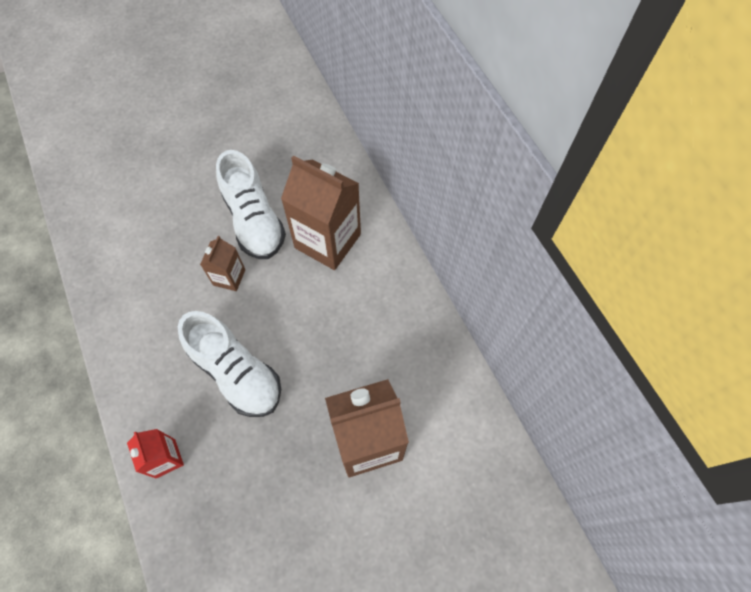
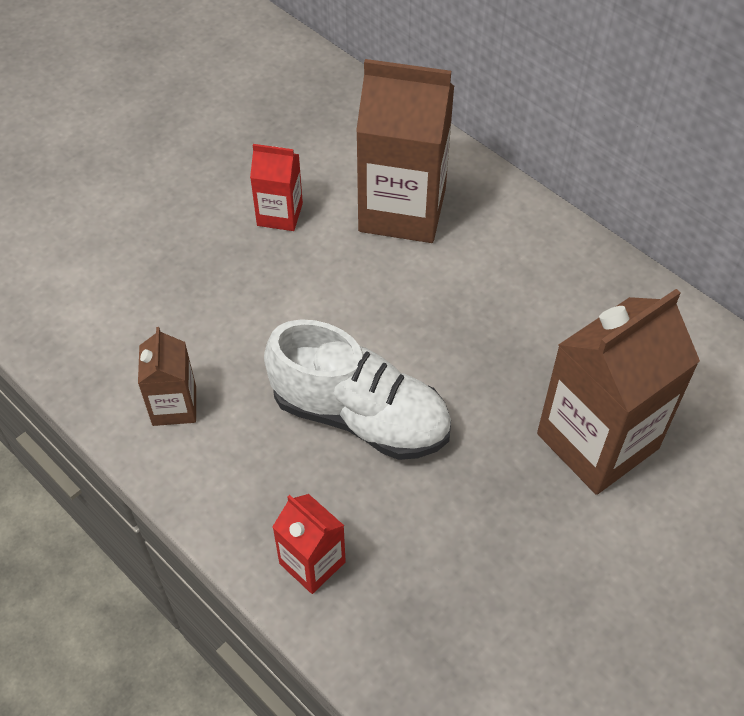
camera: 20 degrees left, 10 degrees down
(229, 277) = (281, 296): brown carton -> brown carton (174, 406)
(254, 221) = (280, 214): white shoe -> red carton

